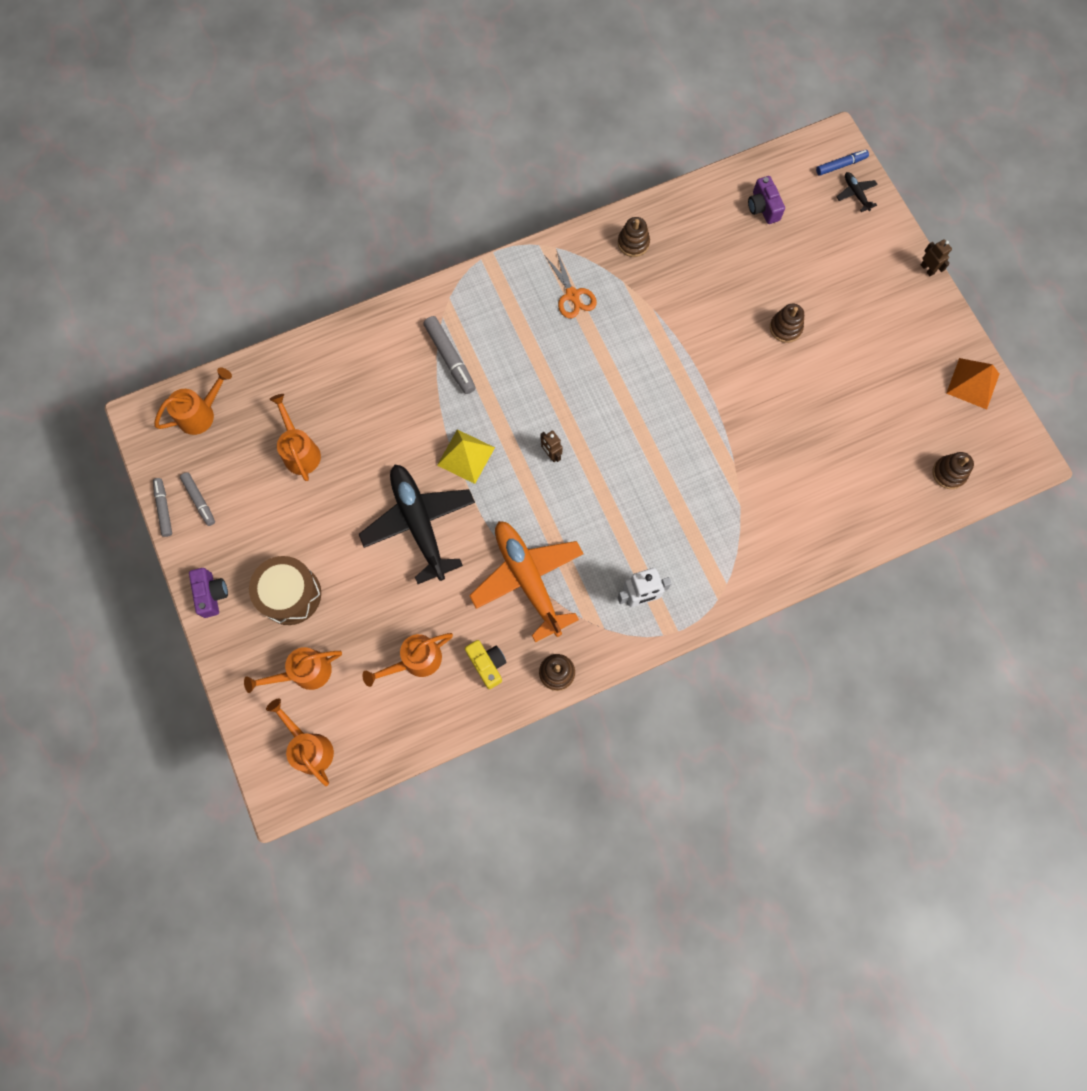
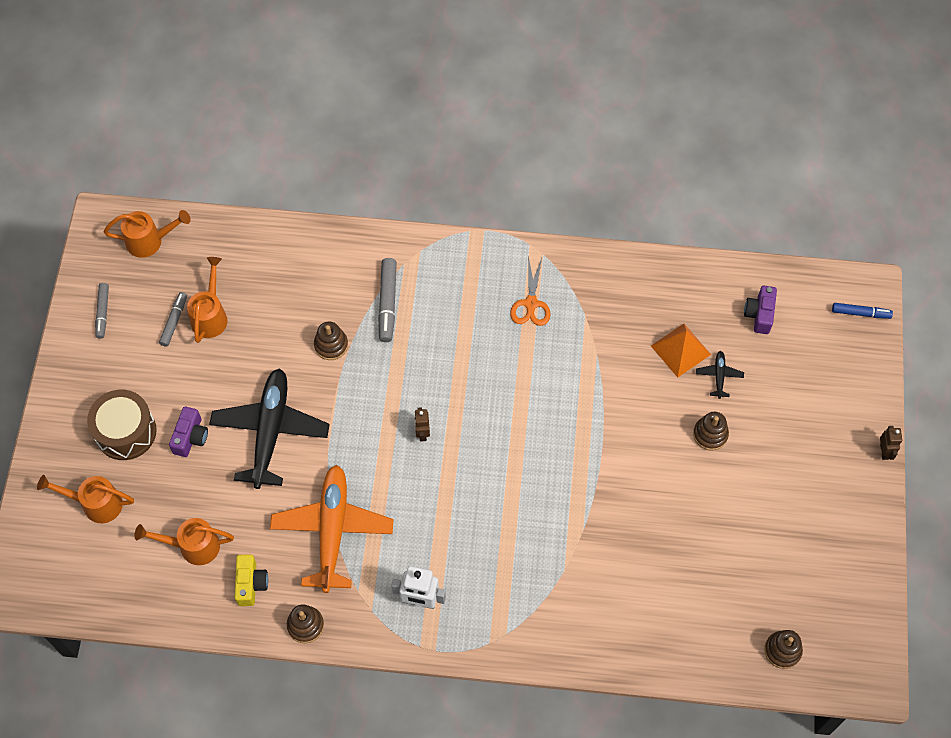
camera: 30 degrees right, 10 degrees down
(164, 509) = (70, 304): grey marker -> grey marker (174, 321)
(212, 594) = (63, 396): purple camera -> purple camera (191, 437)
(310, 748) = (60, 569): orange watering can -> none
(466, 456) = (347, 395): yellow pyramid -> none
(633, 243) = (616, 286): brown stacking toy -> brown stacking toy (331, 345)
(855, 194) = (858, 346): black plane -> black plane (719, 376)
(973, 383) = (860, 580): orange pyramid -> orange pyramid (680, 350)

